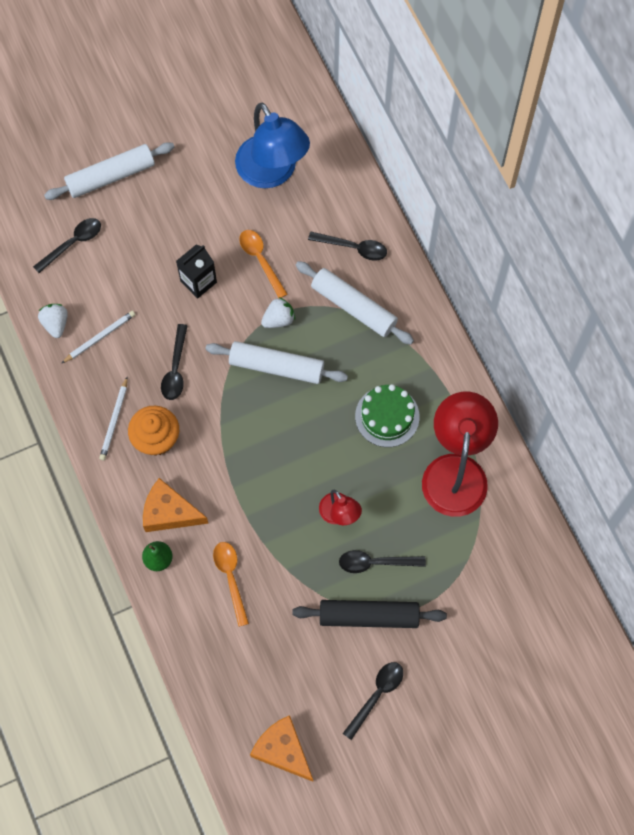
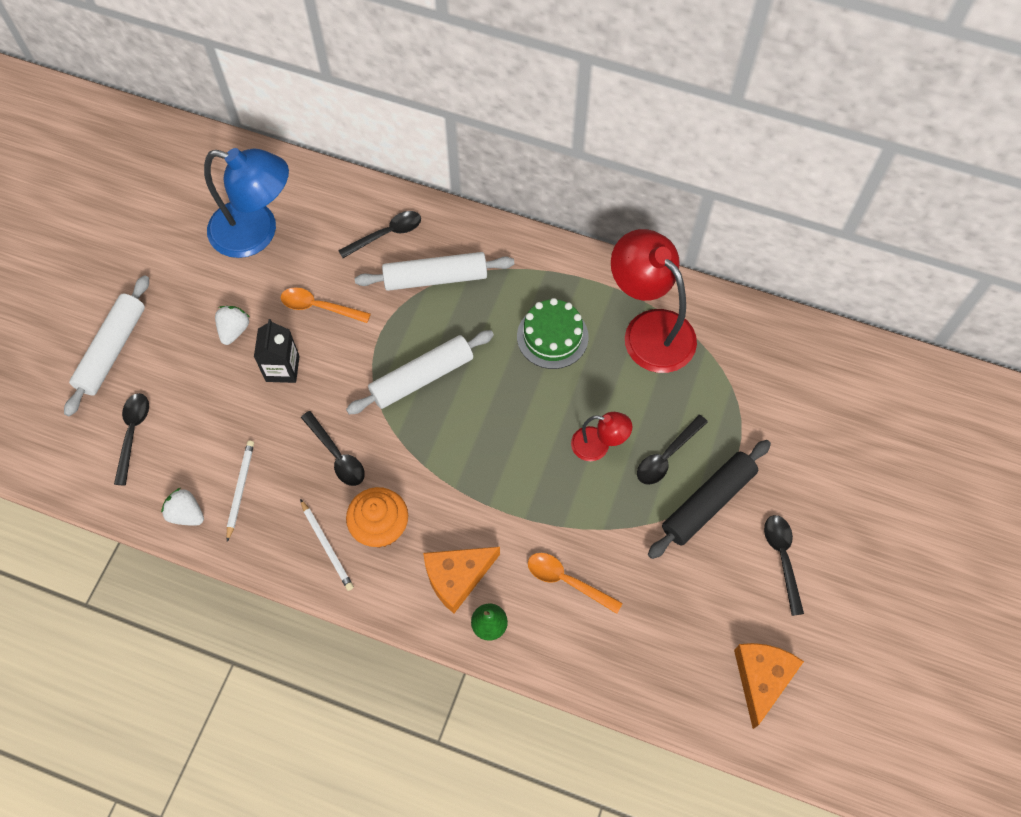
camera: 45 degrees left, 5 degrees down
(278, 319) = (384, 339): white strawberry -> white strawberry (234, 330)
(283, 750) = (761, 678): orange cheese -> orange cheese turned 105 degrees clockwise

